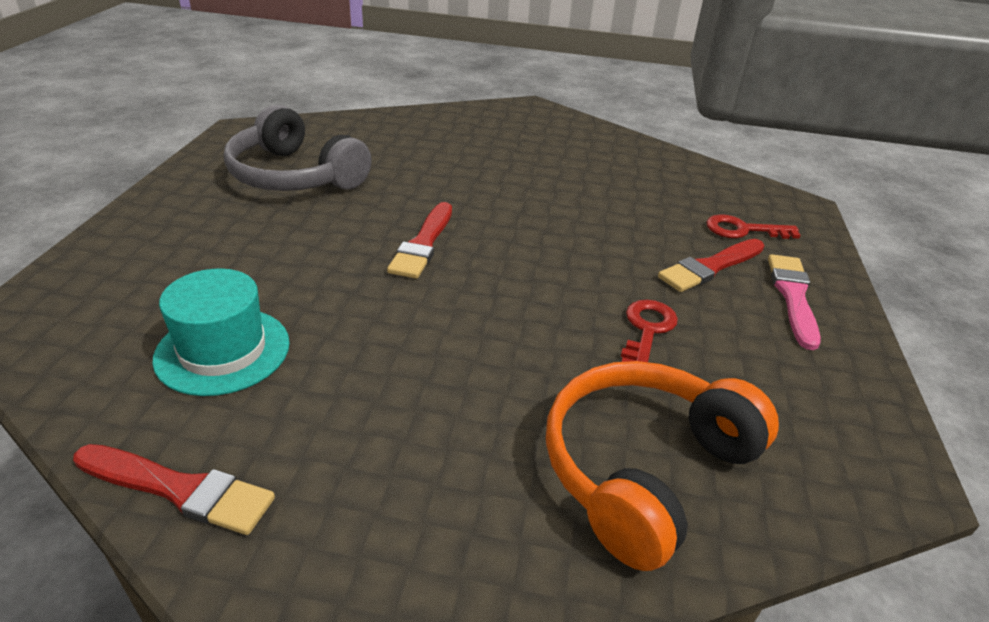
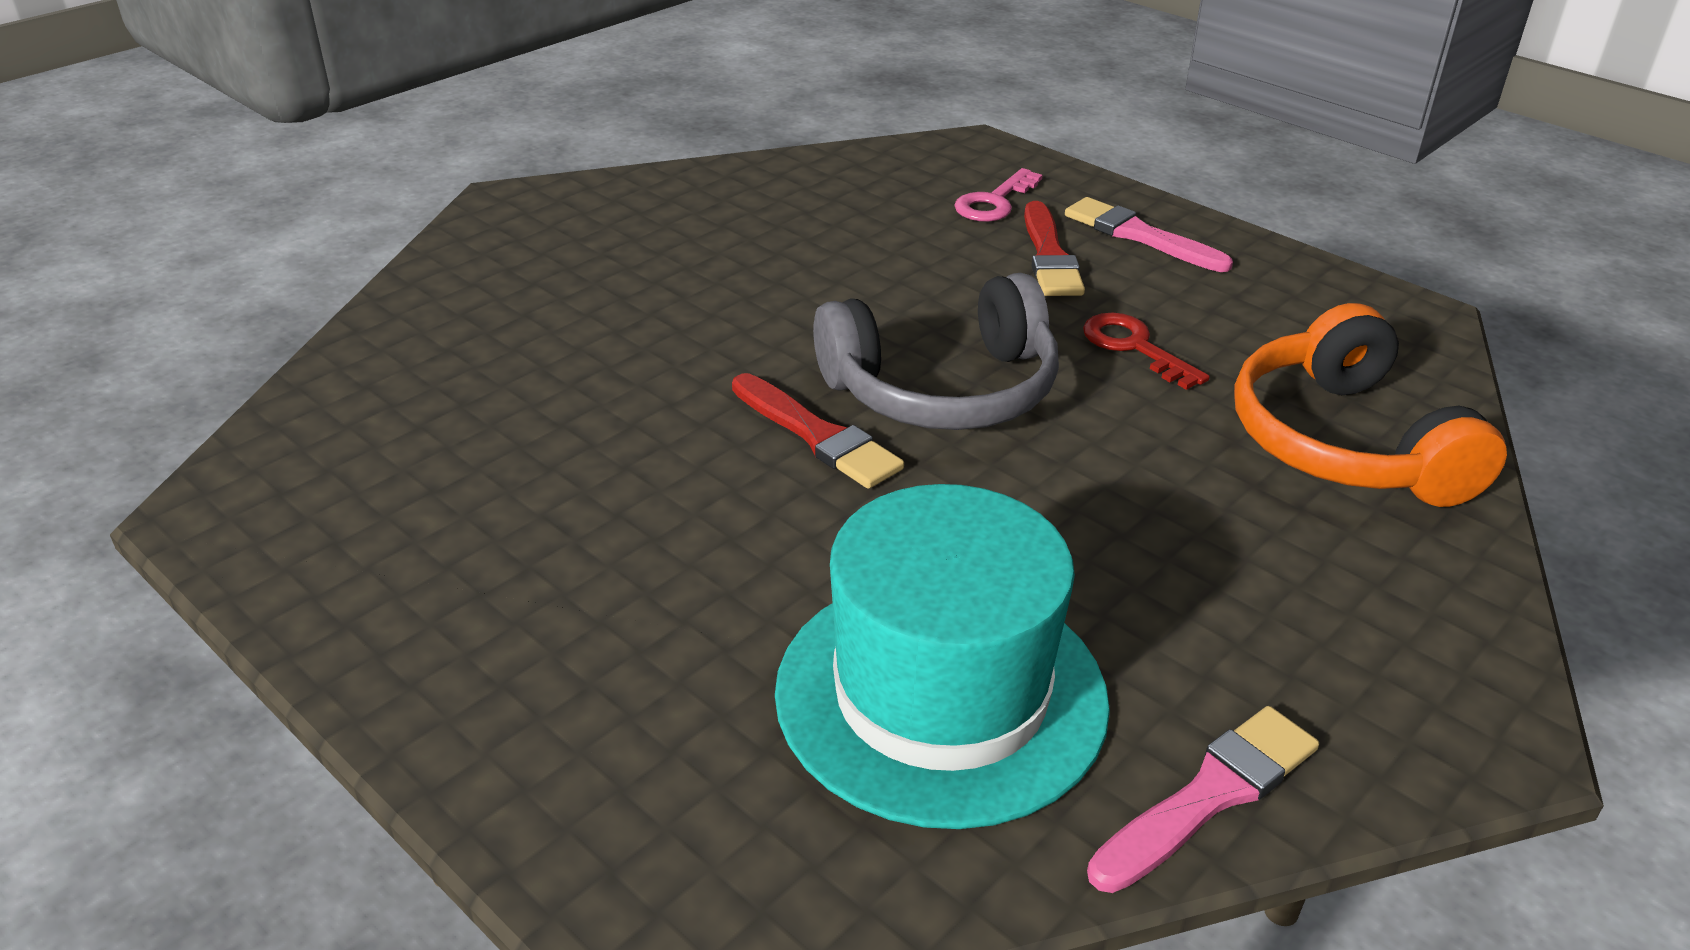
camera: 55 degrees left, 0 degrees up
(180, 489) = (1210, 795): red brush -> pink brush
(223, 350) = (941, 694): turquoise hat -> turquoise hat, size x1.60
(295, 176) = (479, 494): grey headphones -> grey headphones (943, 389)
(743, 230) = (994, 202): red key -> pink key

